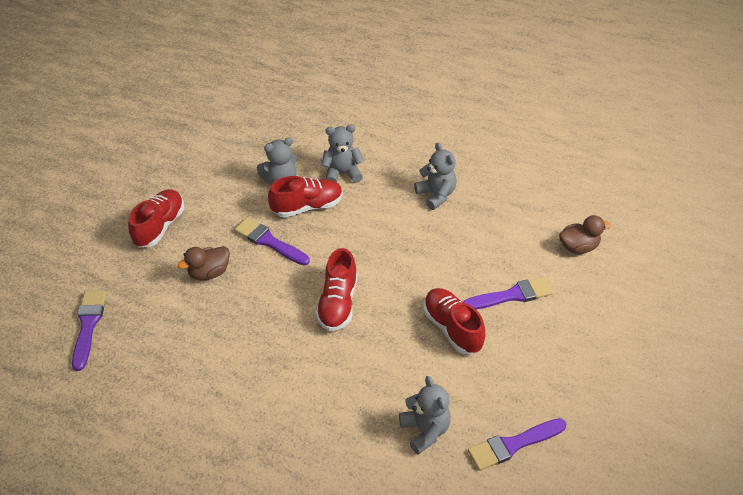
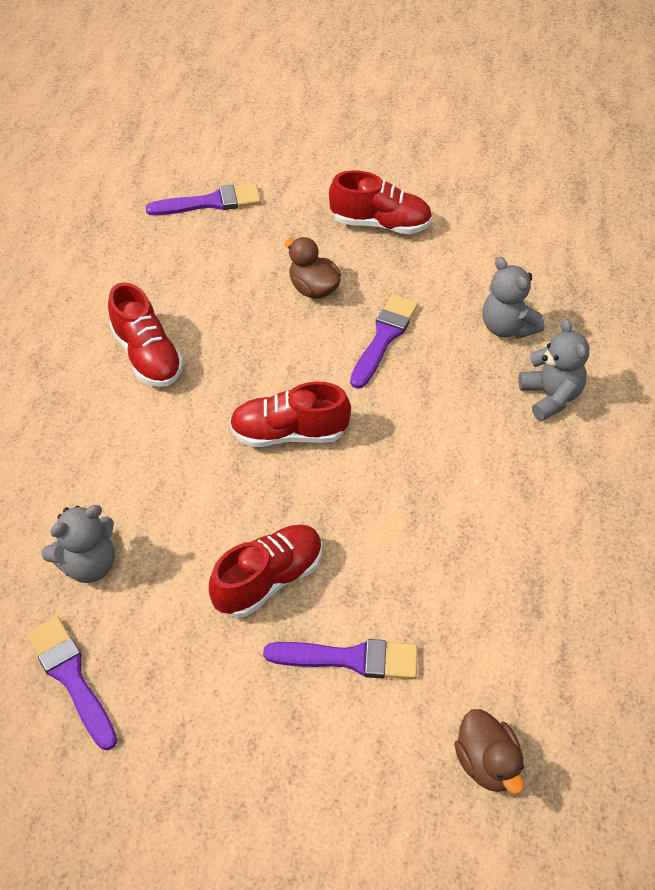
camera: 80 degrees right, 5 degrees up
(307, 207) = (464, 367): red shoe -> red shoe (147, 355)
(436, 195) = (545, 528): grey teddy bear -> none
(512, 295) = (350, 659): purple brush -> purple brush turned 60 degrees counterclockwise

